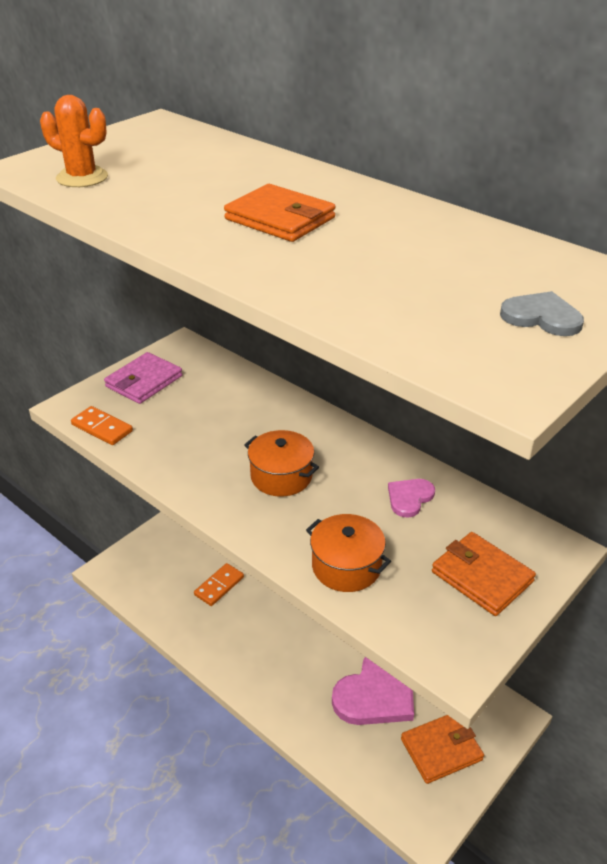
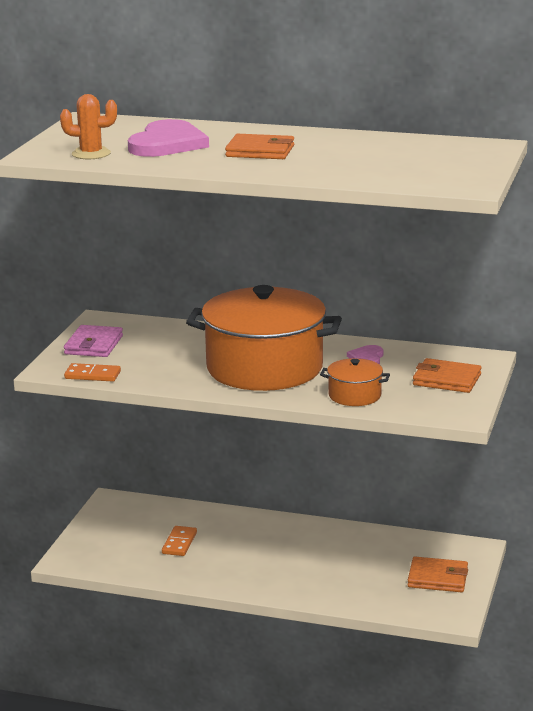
camera: 25 degrees left, 15 degrees down
(281, 476) = (264, 368): orange pot -> orange pot, size x2.30
(377, 692) = (365, 564): pink heart -> pink heart (167, 144)
(441, 749) = (437, 578): orange wallet -> orange wallet turned 60 degrees clockwise
(541, 317) = (460, 164): grey heart -> none

